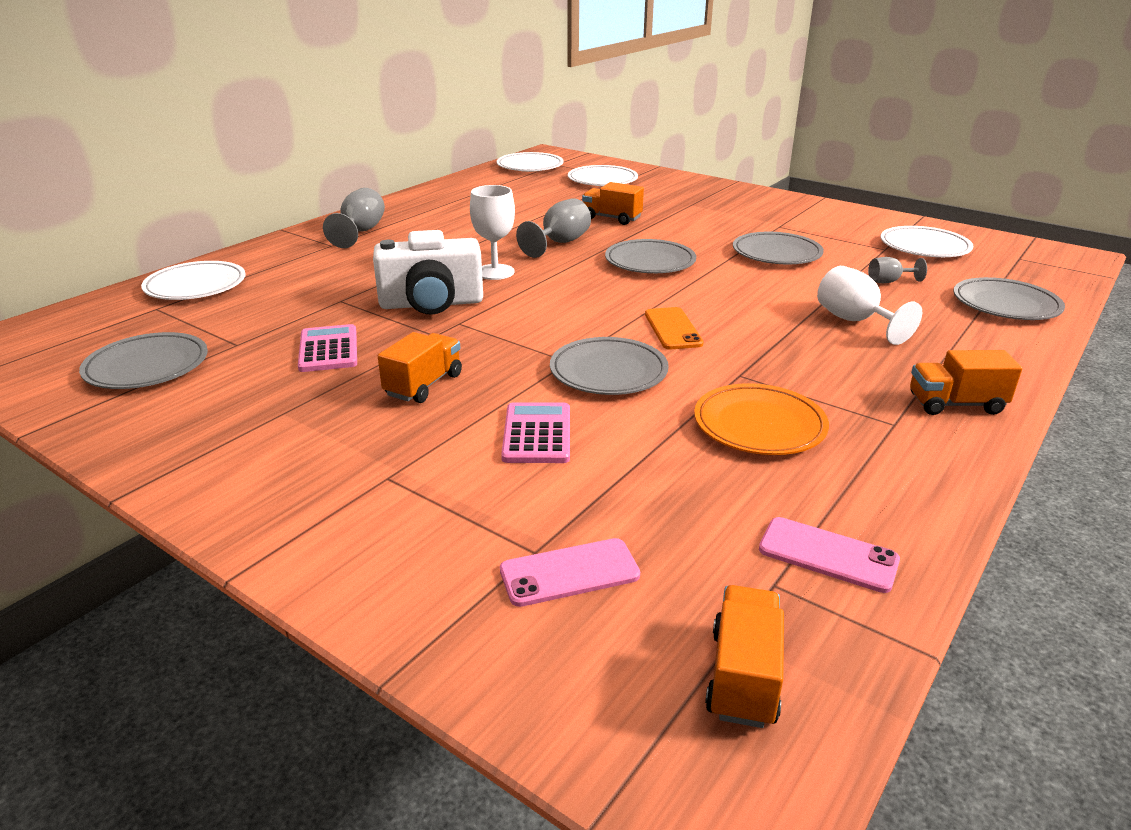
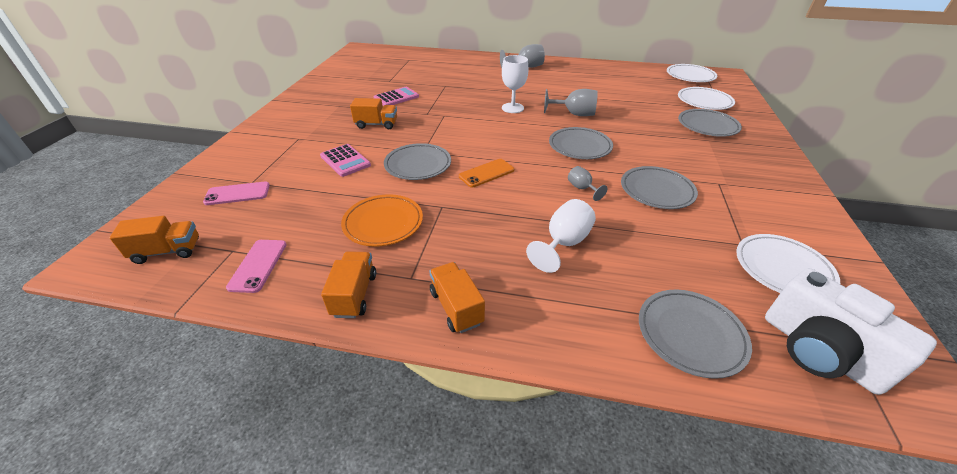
camera: 65 degrees right, 10 degrees up
(147, 367) = (361, 74): grey plate -> grey plate (707, 126)
(196, 286) = (434, 58): white plate -> none
(431, 304) = (459, 104): white camera -> white camera (819, 351)
(537, 434) = (345, 161): pink calculator -> pink calculator turned 75 degrees clockwise
(569, 573) = (237, 194): pink phone -> pink phone turned 60 degrees counterclockwise
(612, 218) = (637, 119): orange truck -> orange truck (354, 294)
(889, 281) = (664, 254): grey goblet -> grey goblet (582, 188)

